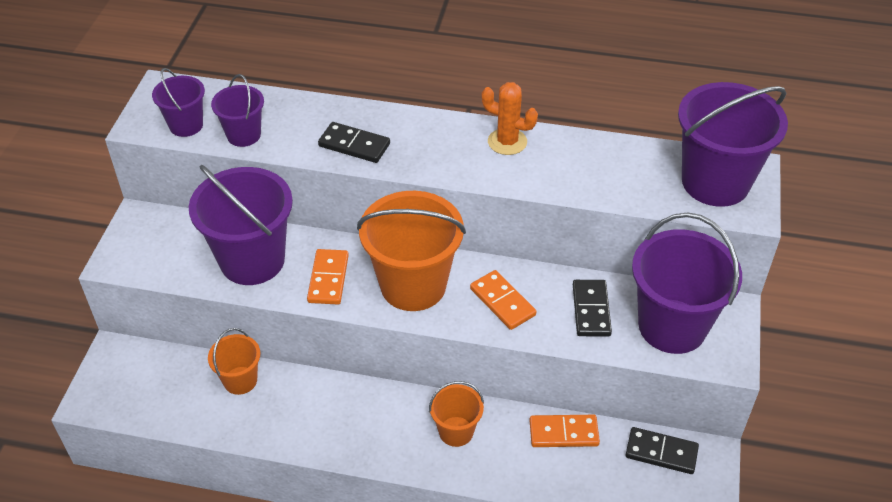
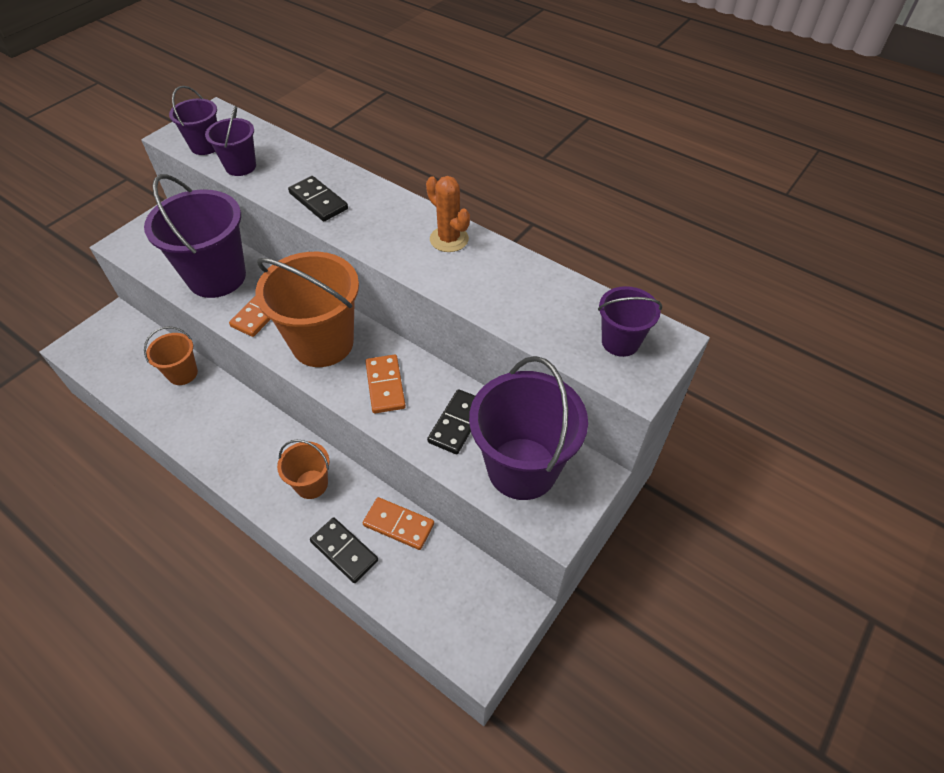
camera: 25 degrees right, 5 degrees up
(661, 452) = (472, 581): black domino -> black domino (344, 551)
(715, 182) = (620, 341): purple bucket -> purple bucket, size x0.52

